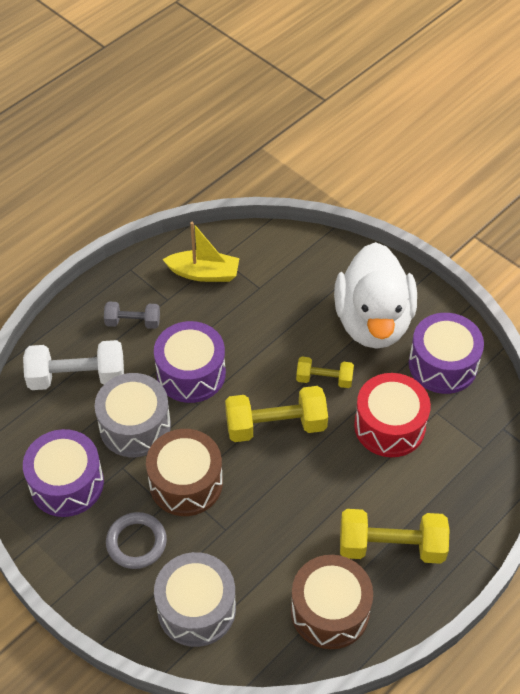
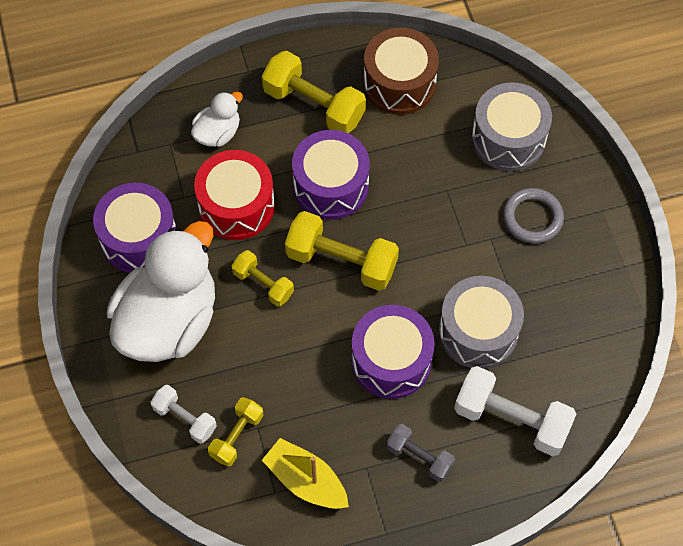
camera: 150 degrees left, 10 degrees up
(67, 483) = (572, 306): purple drum -> purple drum (331, 186)
(186, 483) = (459, 249): brown drum -> none
(269, 276) = (237, 436): none -> yellow dumbbell
(312, 269) = (185, 419): none -> white dumbbell
(452, 477) = (218, 133): none -> white duck

